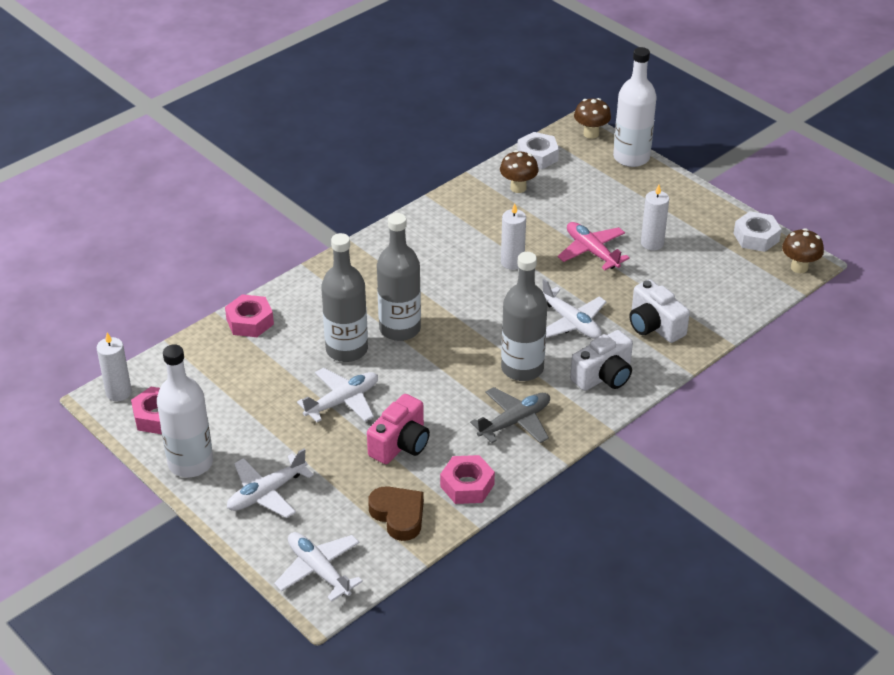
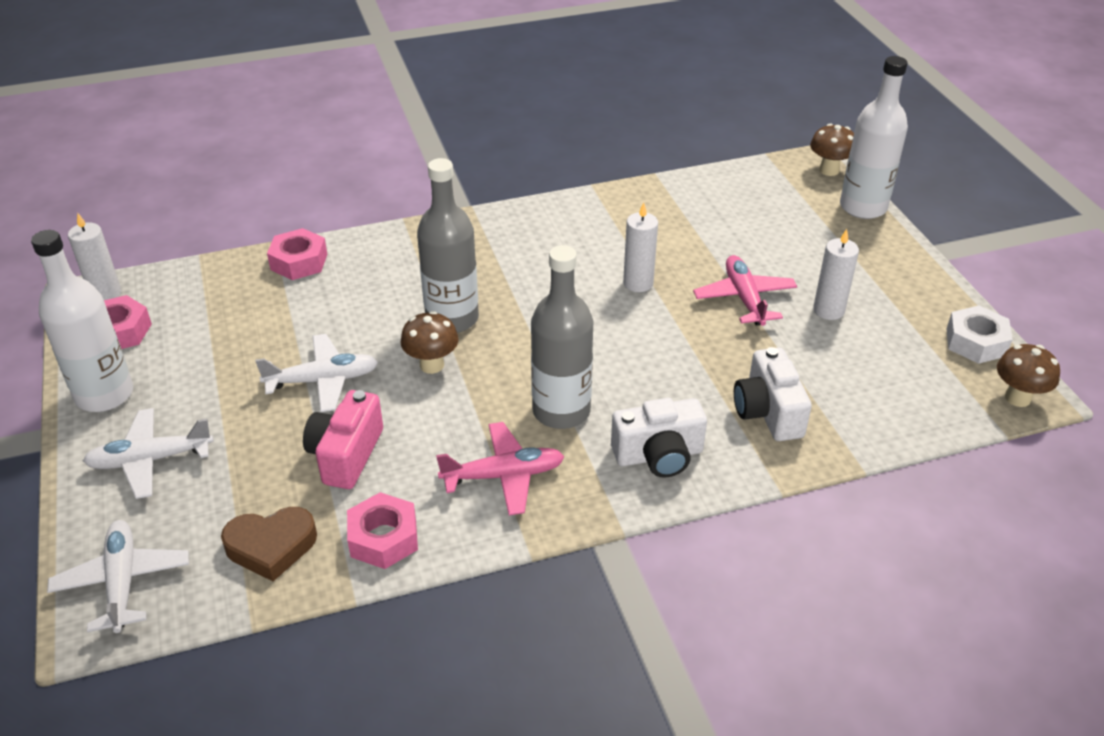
camera: 25 degrees right, 0 degrees up
(346, 349) = (375, 323): grey bottle -> none
(398, 515) = (271, 546): brown heart -> brown heart turned 90 degrees clockwise
(400, 444) = (346, 455): pink camera -> pink camera turned 135 degrees clockwise
(515, 422) = (504, 475): grey plane -> pink plane
(518, 188) = (702, 204): brown mushroom -> brown mushroom (432, 365)
(537, 156) = (748, 178): white nut -> none
(571, 322) = (662, 374): white plane -> none

